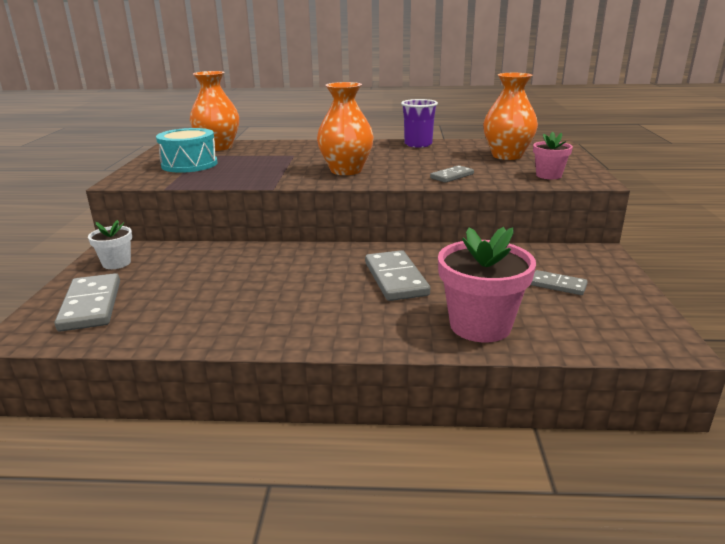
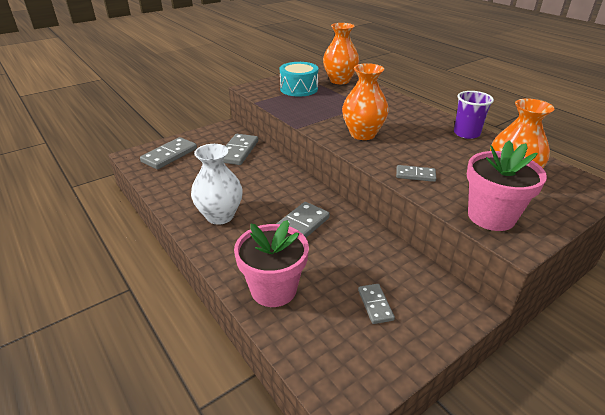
camera: 50 degrees right, 10 degrees up
(116, 263) = (214, 137): white flower pot -> none
(185, 260) = (238, 151): none -> grey domino
(301, 314) = (220, 216): none -> white vase
(548, 175) = (491, 216): pink flower pot -> pink flower pot, size x1.81

